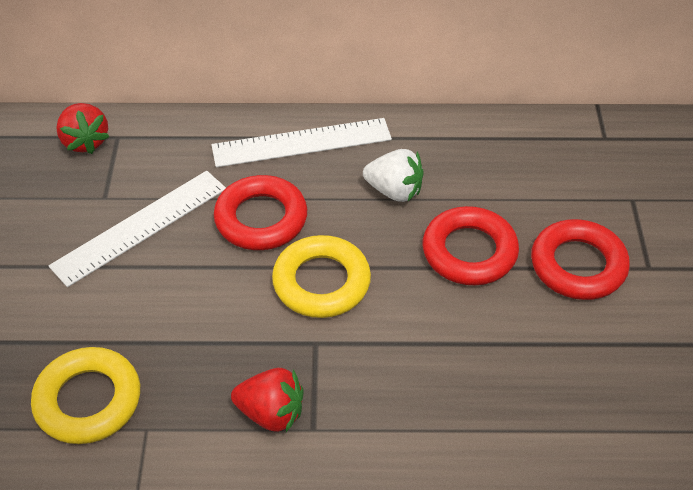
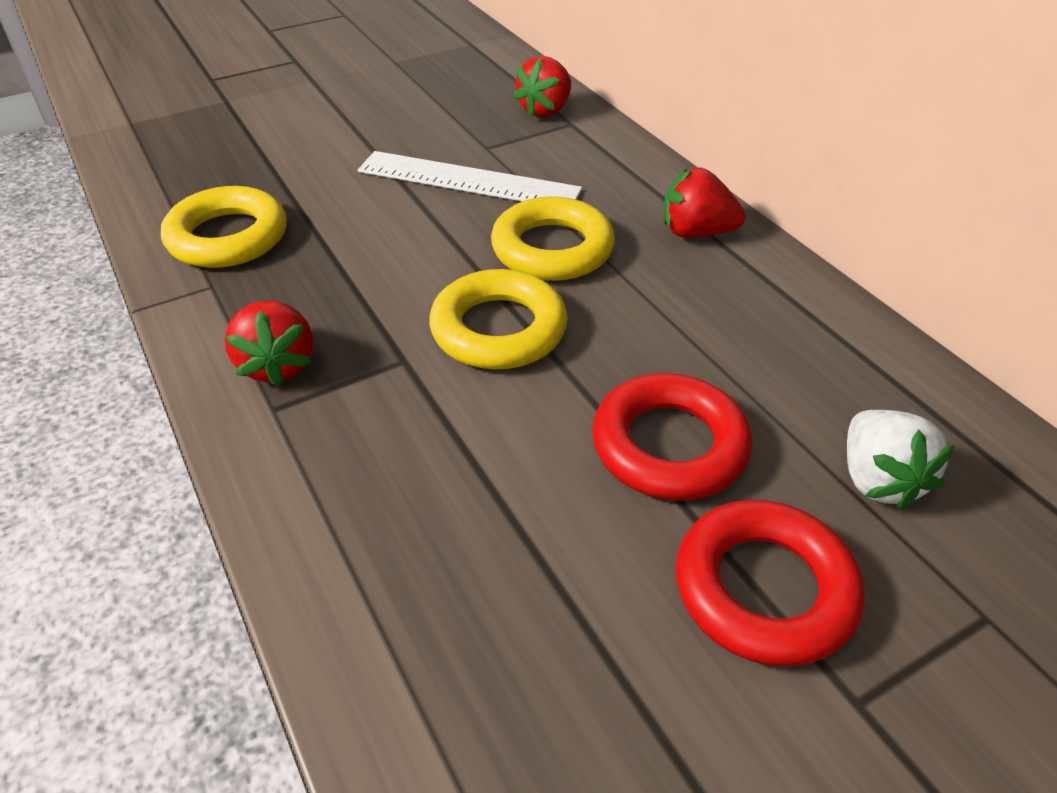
camera: 60 degrees right, 5 degrees down
(261, 219) = (552, 249): red ring -> yellow ring
(301, 143) = (696, 232): white ruler -> red strawberry
(394, 191) = (702, 333): white strawberry -> white strawberry (878, 479)

